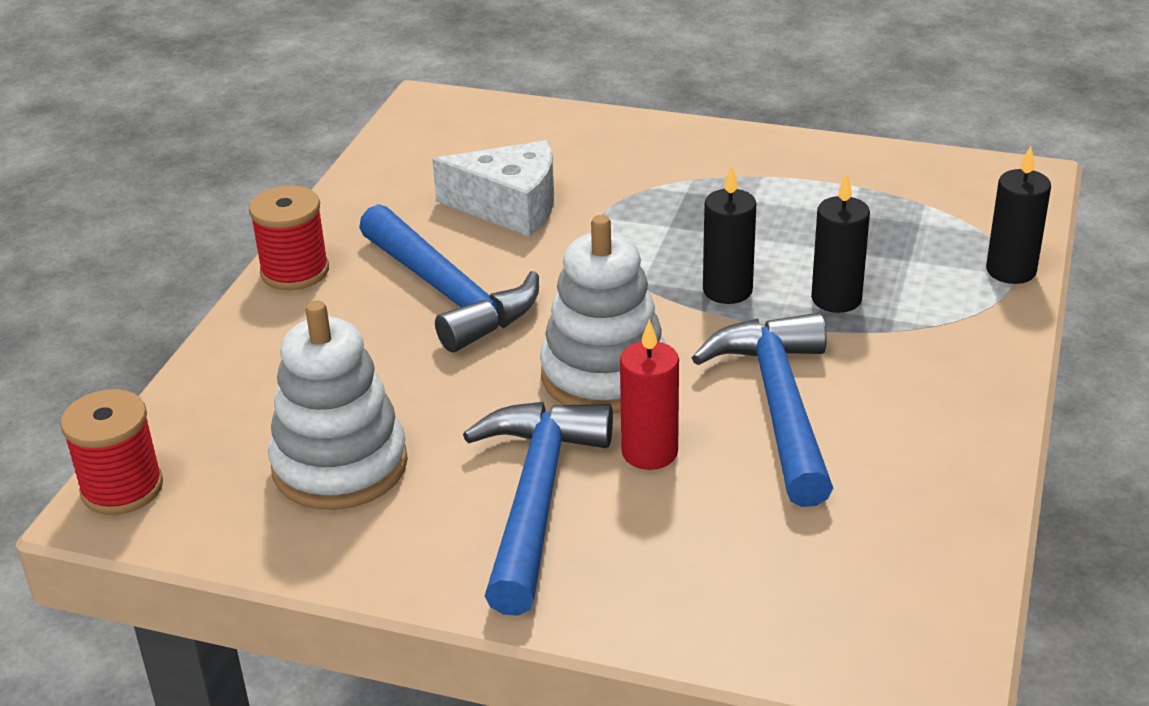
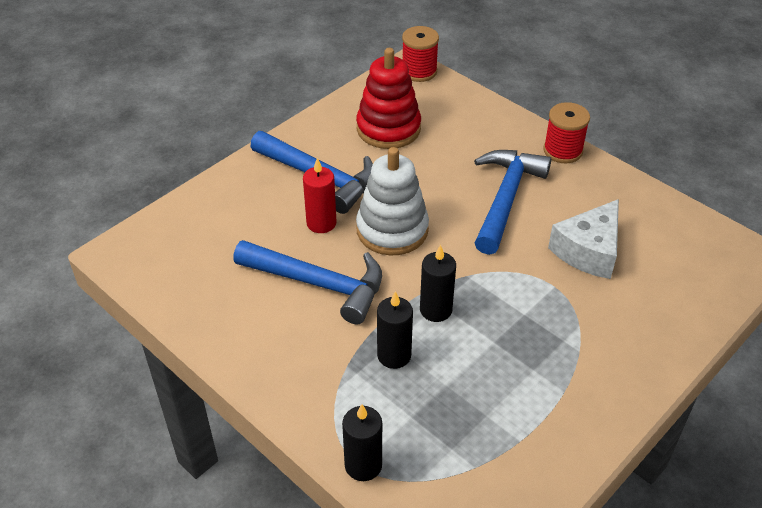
camera: 115 degrees right, 10 degrees up
(340, 466) = (388, 128): white stacking toy -> red stacking toy
(449, 294) = (506, 198): blue hammer -> blue hammer turned 120 degrees clockwise

